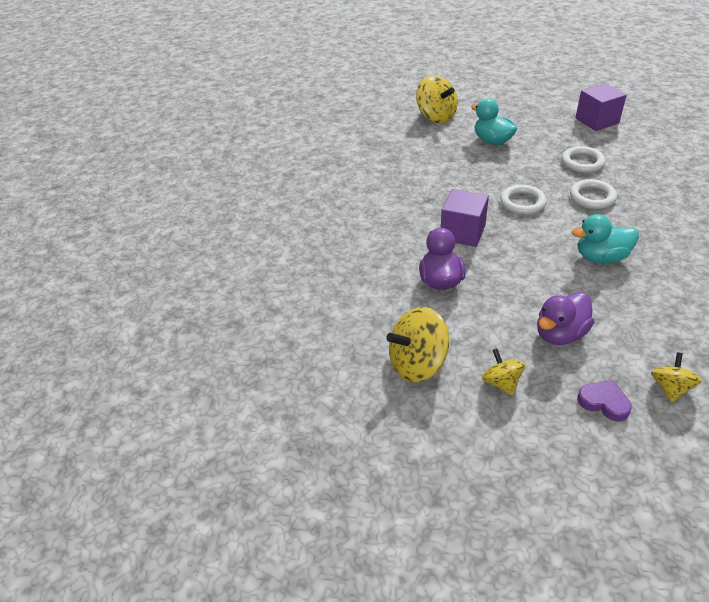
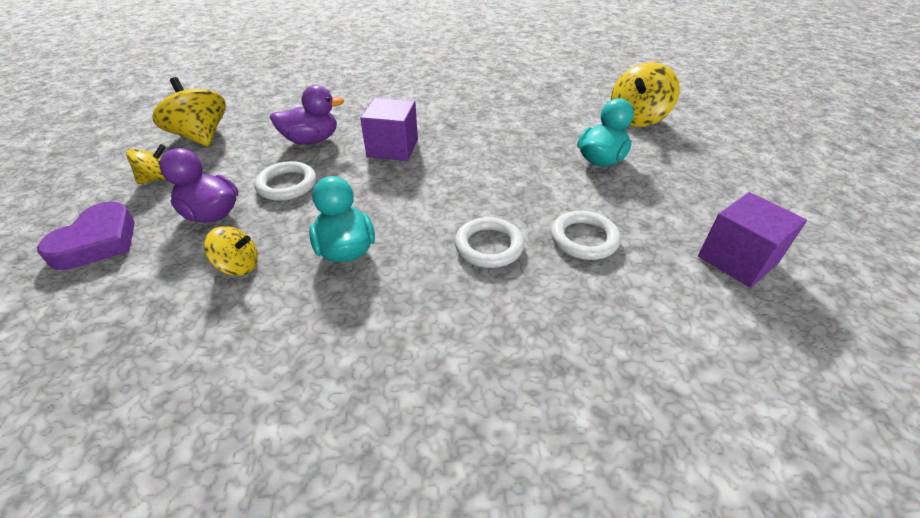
camera: 75 degrees right, 0 degrees up
(522, 202) = (460, 186): white ring -> white ring (287, 185)
(604, 402) = (98, 242): purple heart -> purple heart, size x1.54
(670, 388) = (89, 296): yellow spinning top -> yellow spinning top (238, 266)

